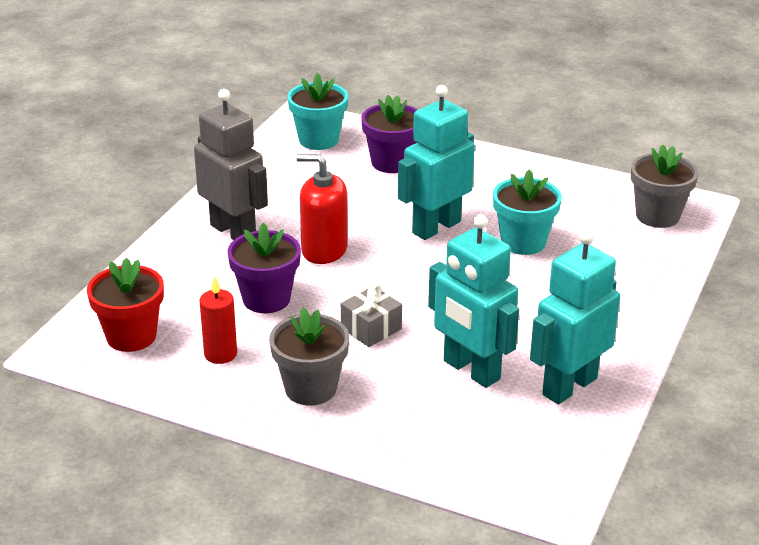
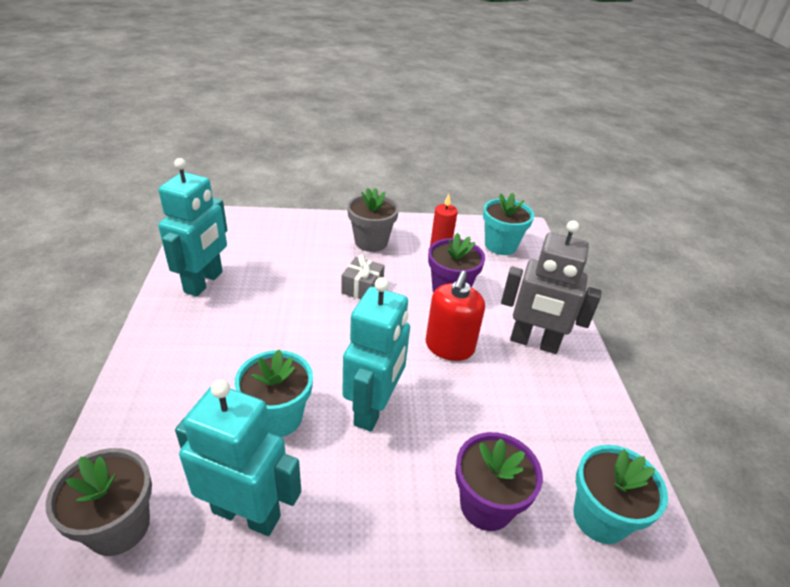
camera: 150 degrees right, 5 degrees up
(131, 336) = (500, 245): red flower pot -> turquoise flower pot
(324, 250) = (449, 347): red soap dispenser -> red soap dispenser turned 120 degrees clockwise
(471, 370) = (277, 276): turquoise robot -> turquoise robot (247, 513)

